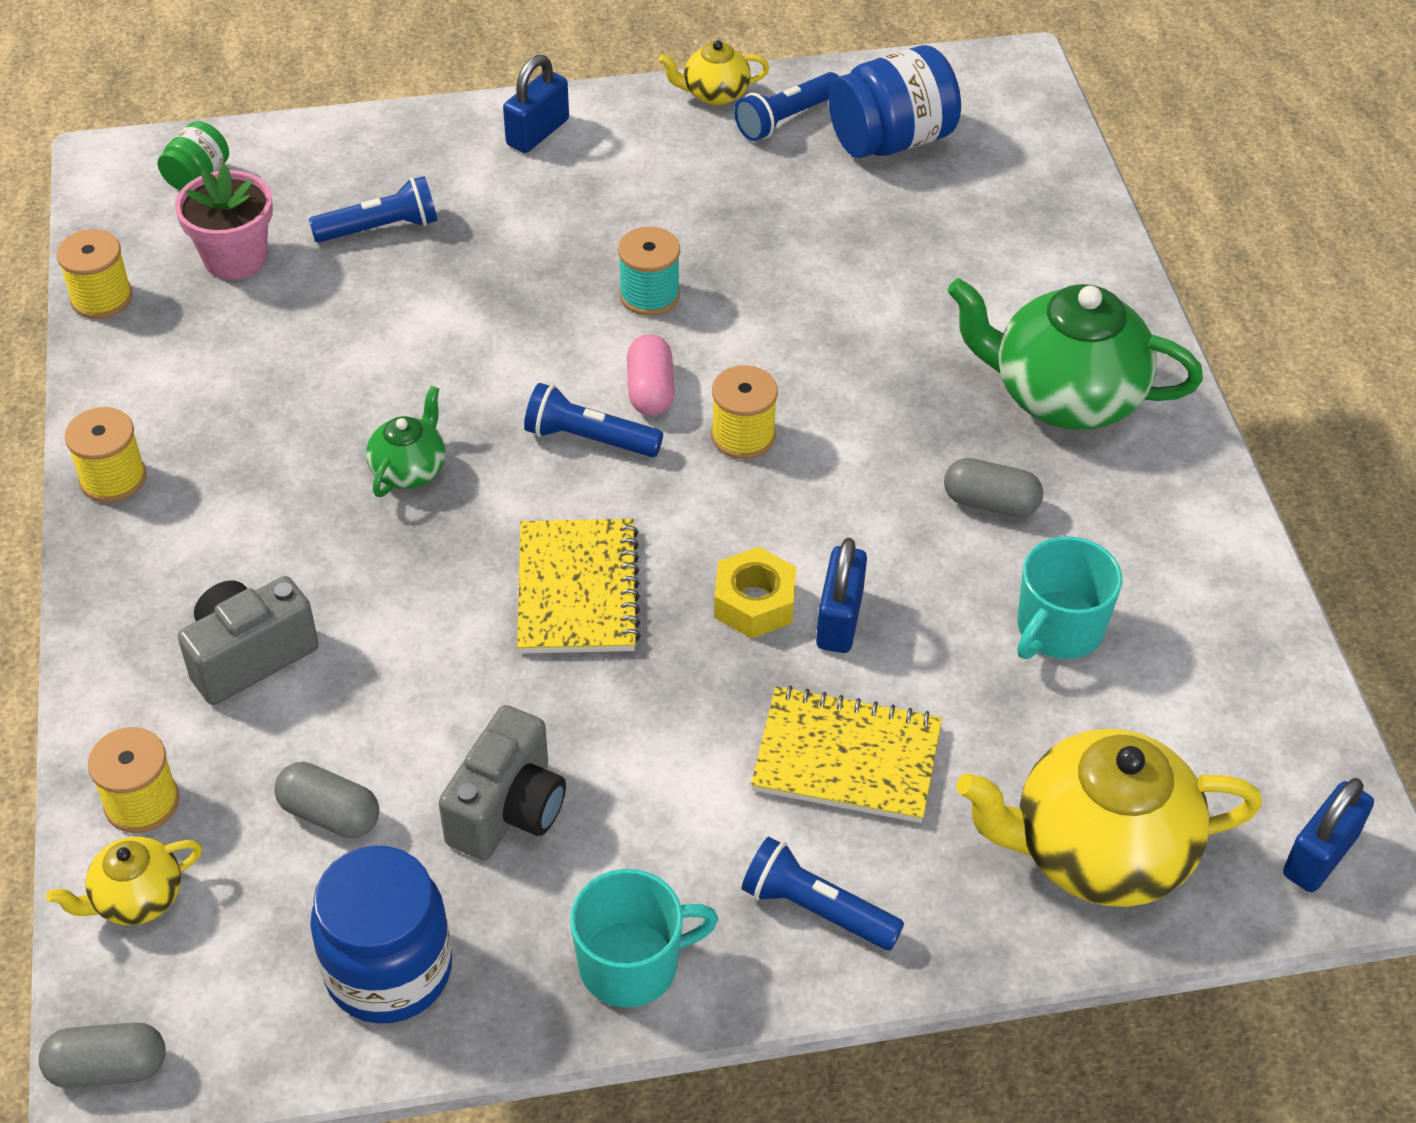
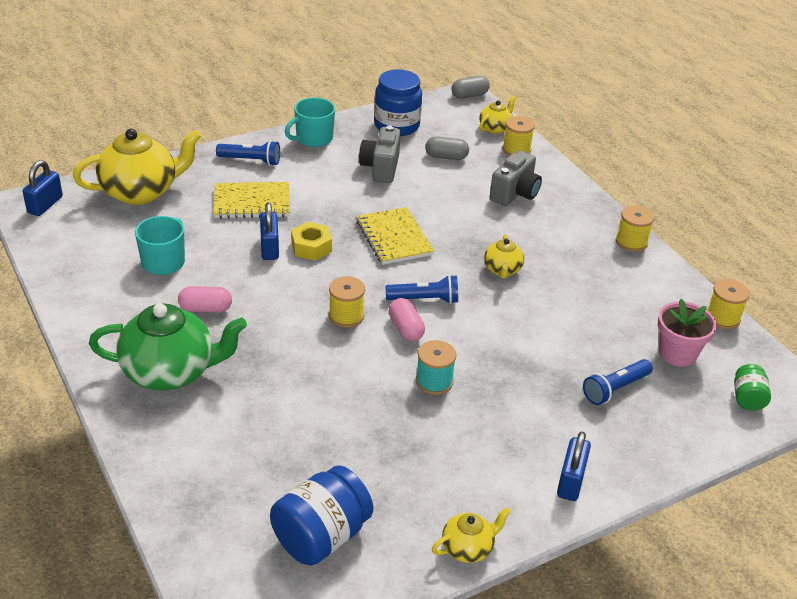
camera: 160 degrees right, 10 degrees down
(409, 469) = (502, 270): green teapot -> yellow teapot
(786, 119) = (405, 537): blue flashlight -> none
(990, 503) = (205, 309): grey capsule -> pink capsule

